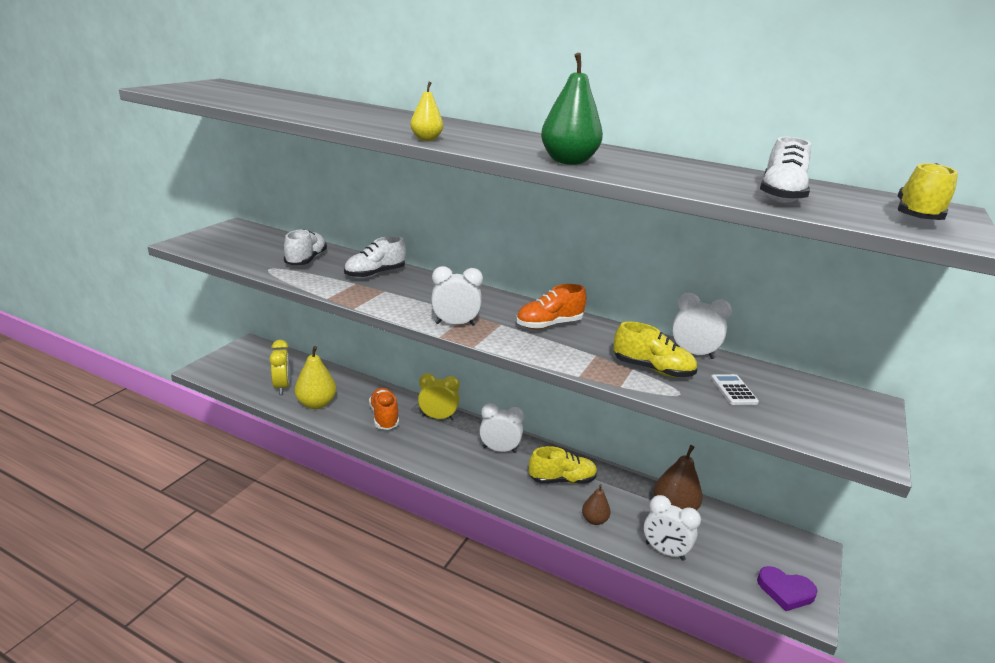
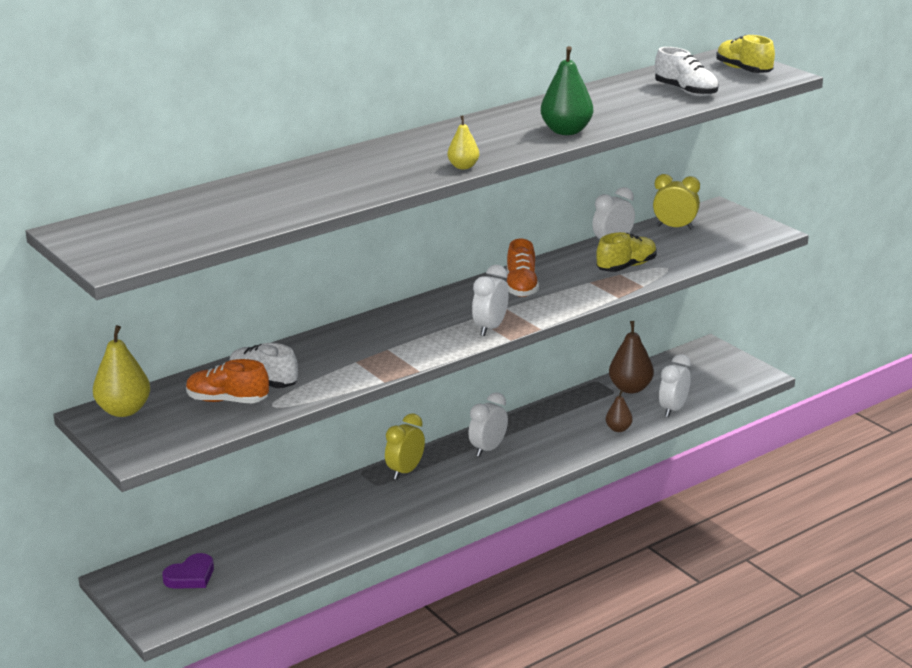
camera: 60 degrees left, 0 degrees up
(282, 387) = (256, 565): yellow clock -> yellow clock (675, 227)
(316, 404) = (315, 545): yellow pear -> yellow pear (124, 410)
(375, 274) = (338, 347): white shoe -> none
(384, 417) = (378, 504): orange shoe -> orange shoe (227, 400)
(562, 480) = (556, 428): yellow shoe -> none
(664, 551) = (673, 409): white clock -> white clock turned 150 degrees clockwise
(733, 390) = (674, 247): white calculator -> none
(785, 591) = (740, 375): purple heart -> purple heart (190, 576)

